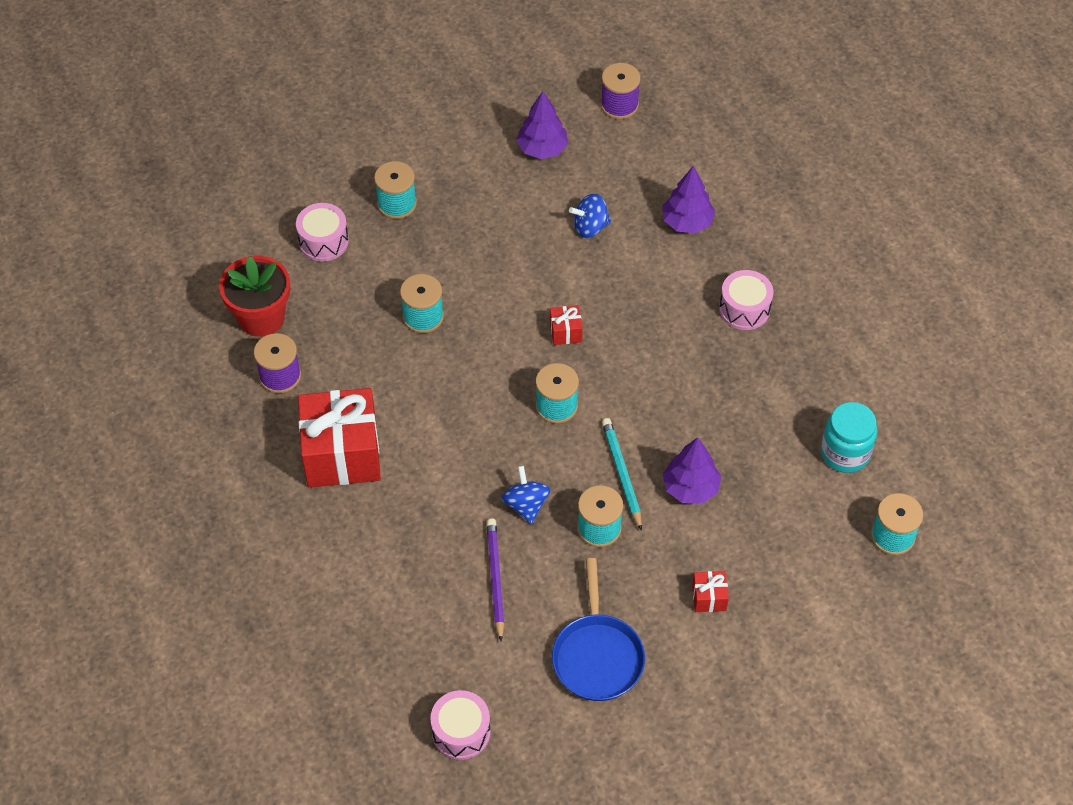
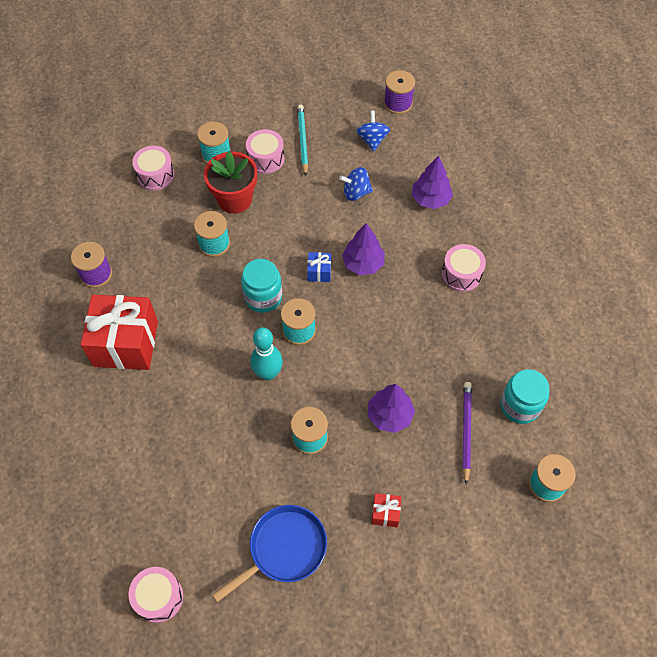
camera: 10 degrees right, 5 degrees up
(261, 317) = (95, 226): red flower pot -> red flower pot (235, 199)
(463, 200) = (266, 159): none -> pink drum
(495, 579) = (218, 467): purple pencil -> purple pencil (466, 431)
(502, 373) = (263, 297): none -> turquoise jar
(526, 505) = (256, 408): blue spinning top -> blue spinning top (372, 140)
(530, 462) = (268, 373): none -> turquoise bowling pin
(542, 149) = (333, 128): purple tree -> purple tree (363, 263)
(565, 332) = (319, 272): red gift -> blue gift
(597, 656) = (284, 549): blue pan -> blue pan turned 135 degrees counterclockwise
(622, 474) = (337, 394): turquoise pencil -> turquoise pencil (302, 140)

